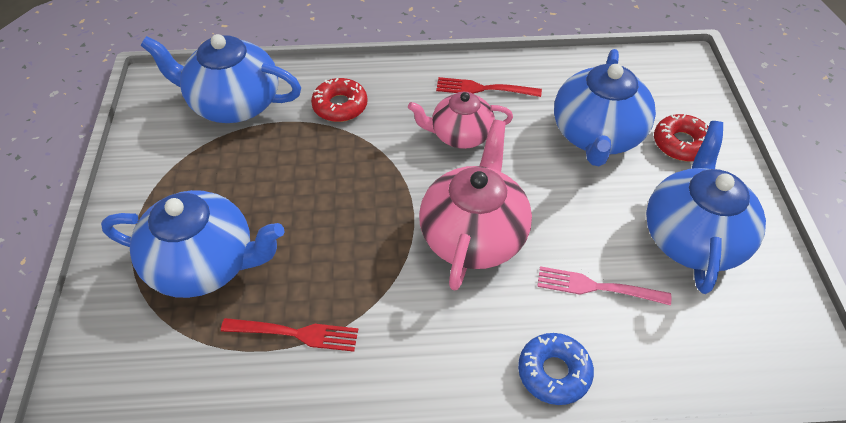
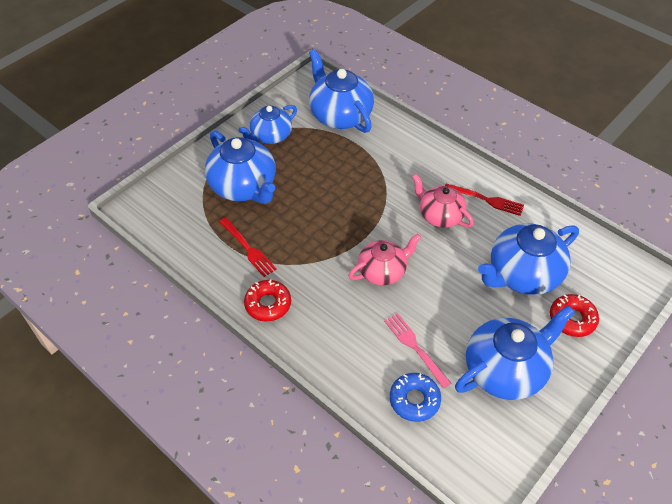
camera: 45 degrees right, 0 degrees up
(172, 181) = (270, 136): none -> blue teapot
(340, 106) = (392, 154): red donut -> red donut (268, 304)
(474, 235) = (383, 271): pink teapot -> pink teapot, size x0.64
(483, 89) = (486, 200): red fork -> red fork turned 150 degrees clockwise
(554, 372) = (342, 364): blue donut -> blue donut (414, 400)

